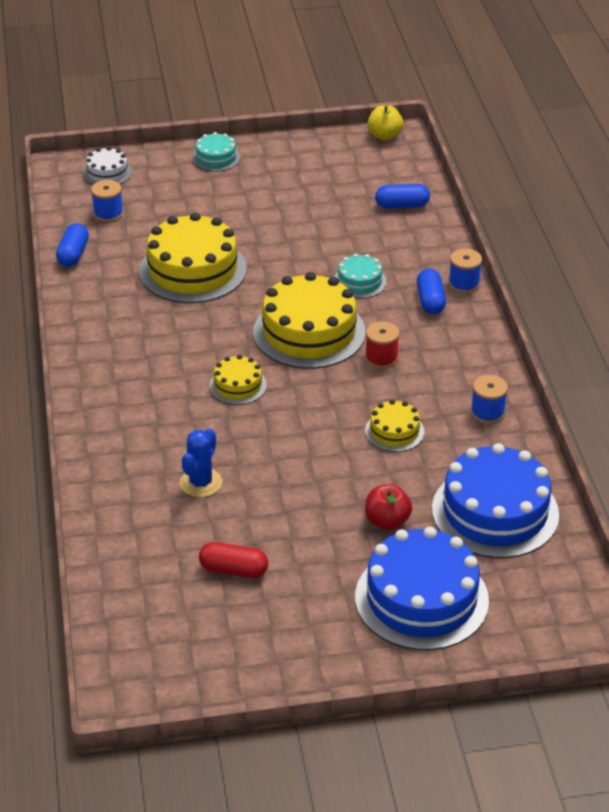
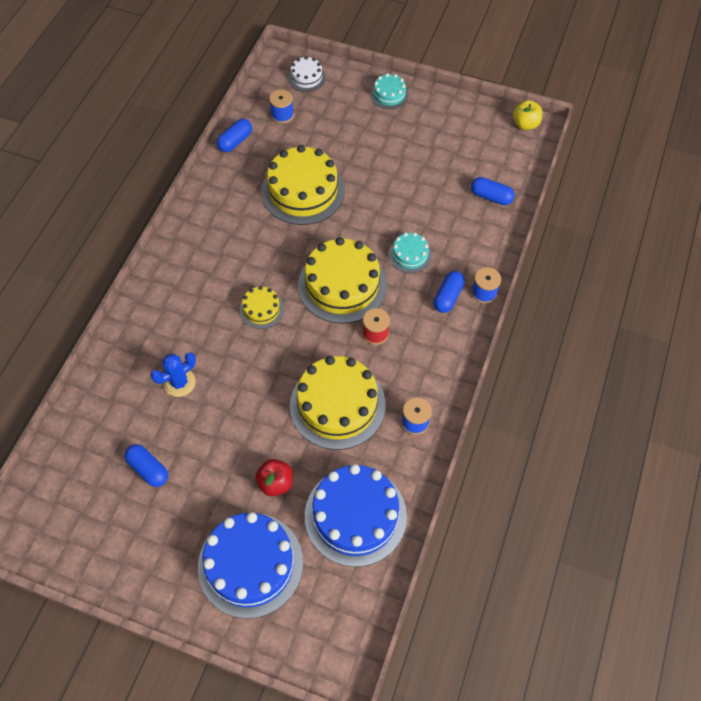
camera: 30 degrees right, 20 degrees up
(233, 570) = (148, 469): red capsule -> blue capsule
(394, 431) = (337, 405): yellow cake -> yellow cake, size x2.02

